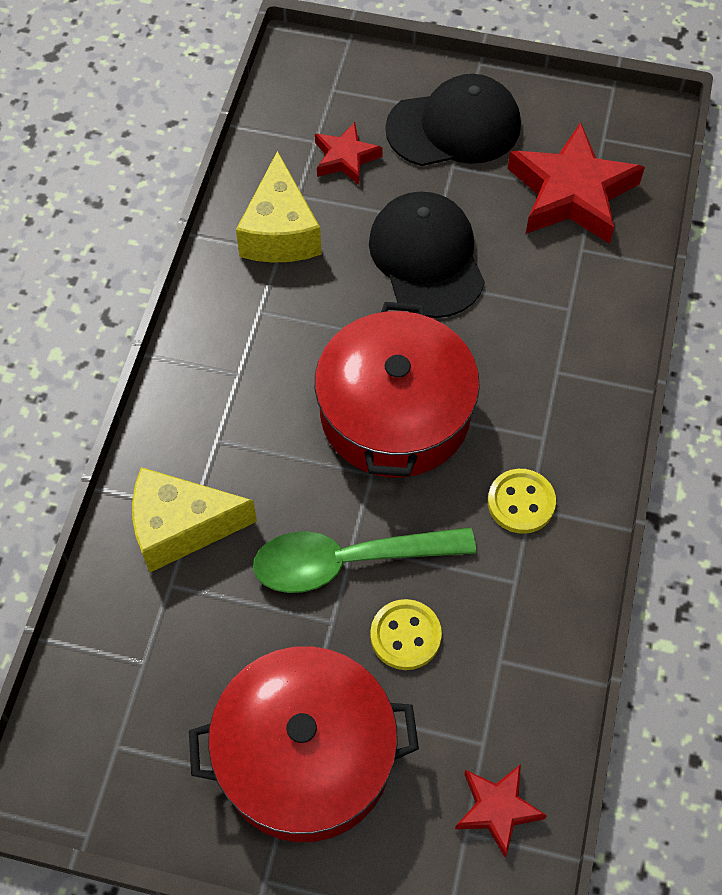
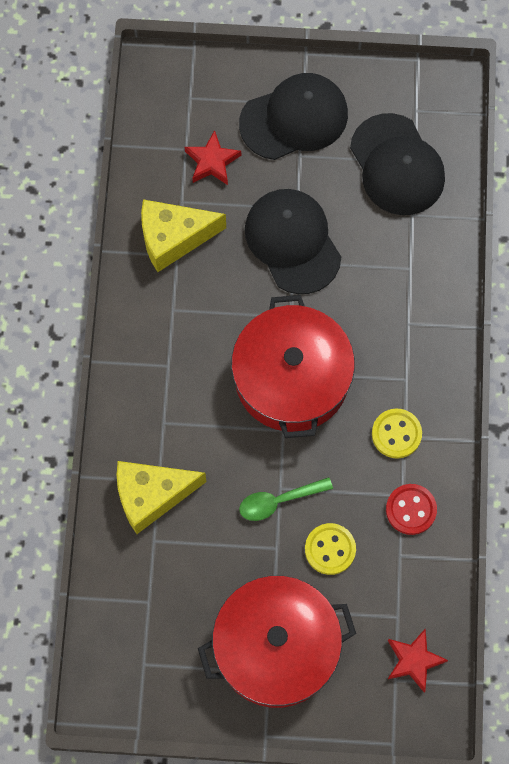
camera: 10 degrees left, 10 degrees up
(280, 232) = (173, 238): yellow cheese -> yellow cheese turned 90 degrees clockwise
(347, 561) = (278, 501): green spoon -> green spoon, size x0.59
(525, 602) = (411, 510): none -> red button
(572, 193) = (397, 165): red star -> black cap

